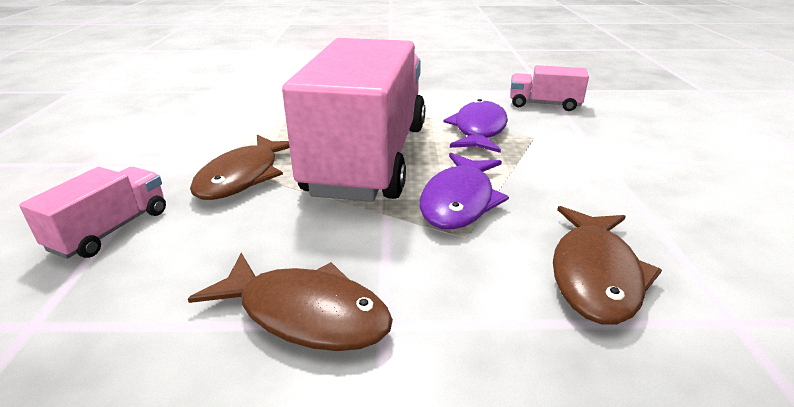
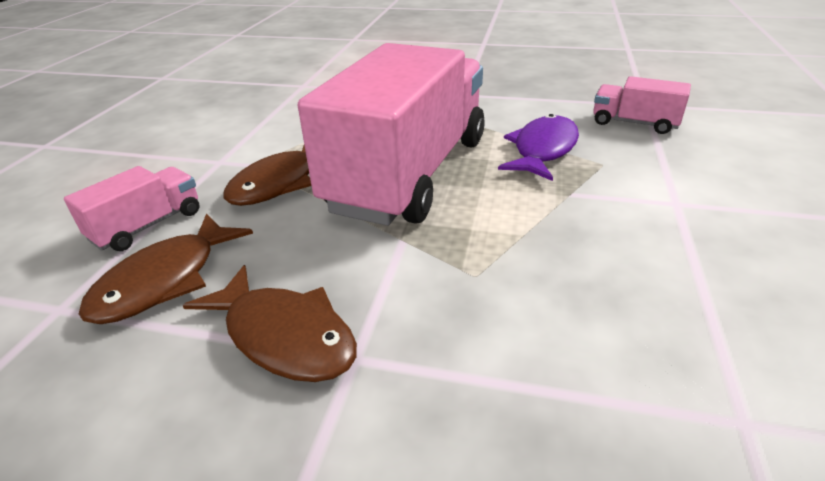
camera: 15 degrees right, 5 degrees up
(459, 201) = (485, 233): purple fish -> none
(595, 274) = (600, 340): brown fish -> brown fish (165, 280)

